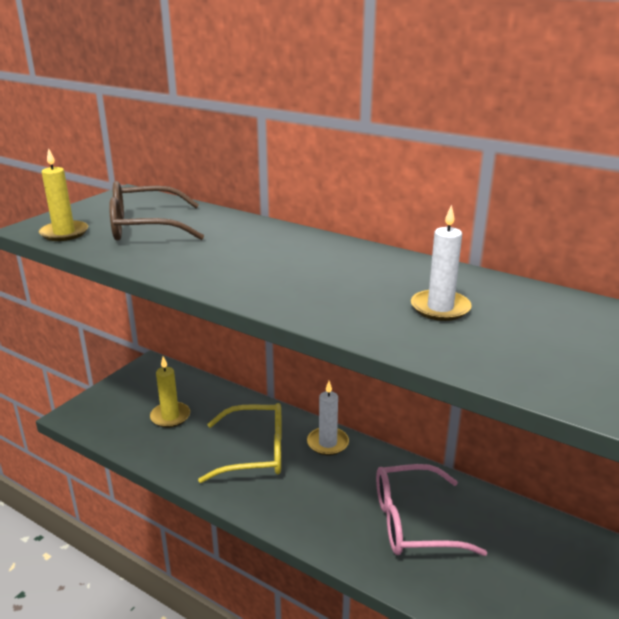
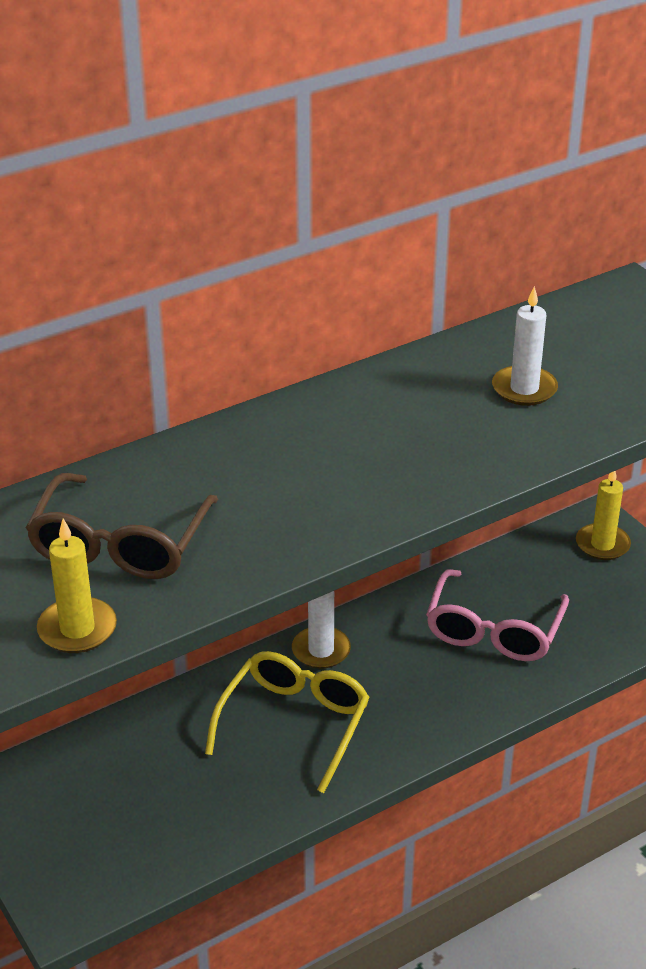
camera: 65 degrees left, 10 degrees up
(170, 417) = (152, 793): yellow candle -> yellow candle (602, 544)

